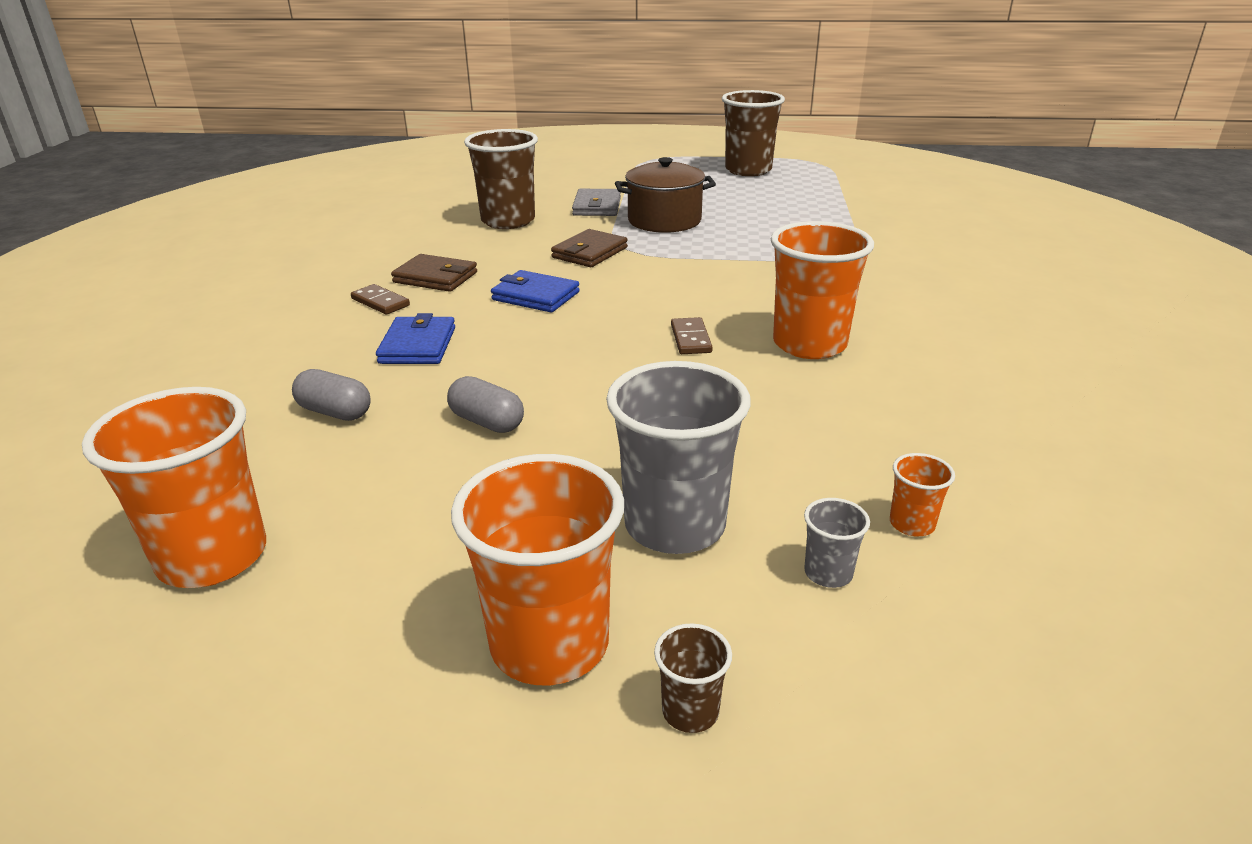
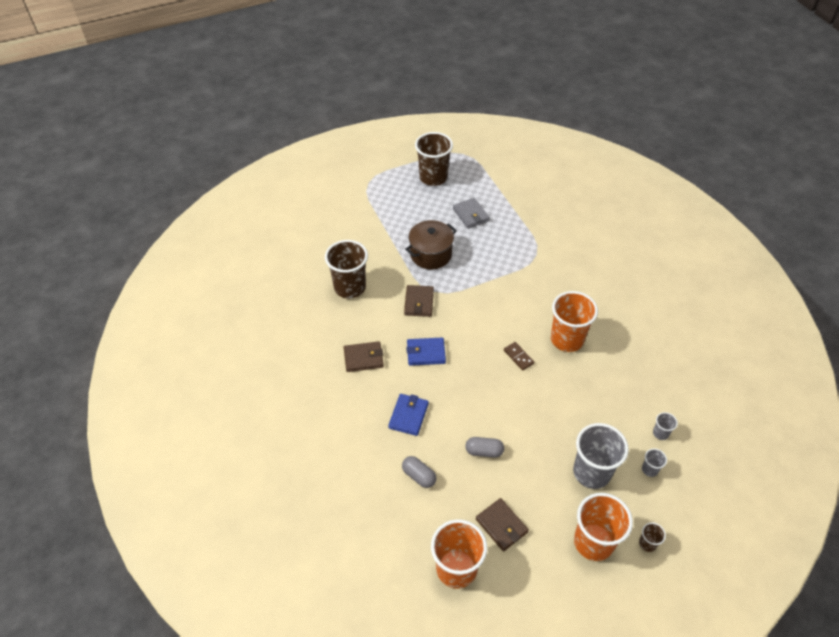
camera: 30 degrees left, 20 degrees up
(335, 412) = (419, 476): grey capsule -> grey capsule turned 45 degrees clockwise
(380, 302) = (357, 391): brown domino -> none
(384, 530) = (501, 525): none -> brown wallet
(418, 345) = (408, 416): blue wallet -> blue wallet turned 45 degrees clockwise
(597, 206) = (384, 252): grey wallet -> grey wallet (470, 215)
(912, 524) = (660, 433): orange cup -> grey cup

